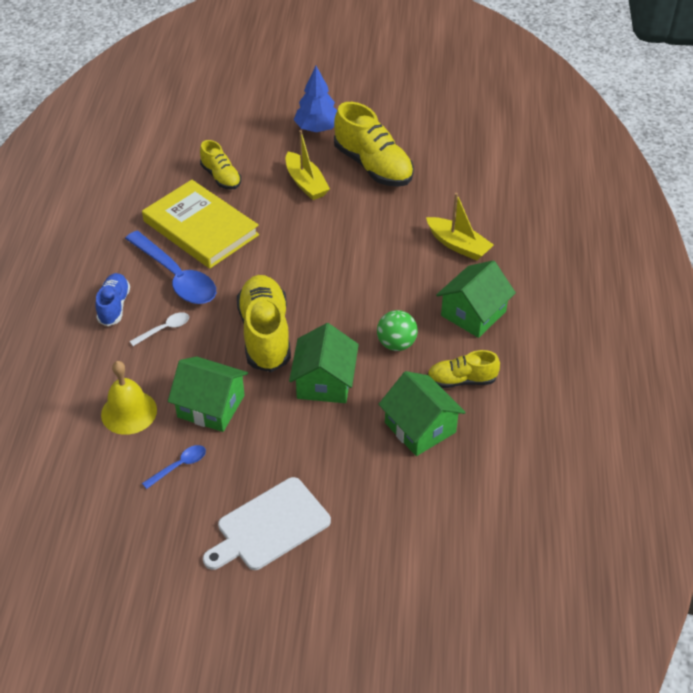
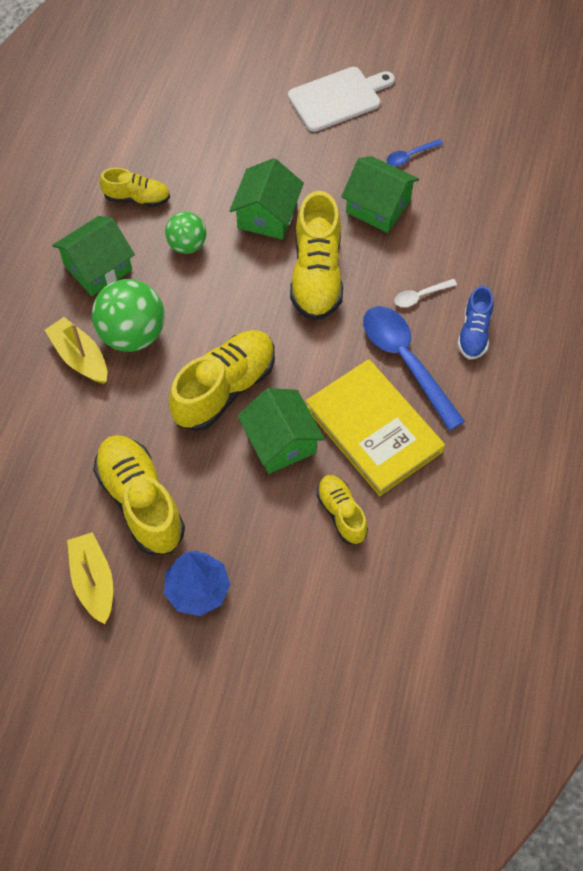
camera: 170 degrees left, 15 degrees up
(129, 412) = (455, 211): yellow bell -> none
(306, 183) = (234, 484): yellow boat -> yellow boat (93, 581)
(329, 239) = (224, 389): none -> yellow shoe
(420, 267) = (132, 334): none -> green ball
(420, 427) = (190, 160): green house -> green house (280, 441)

